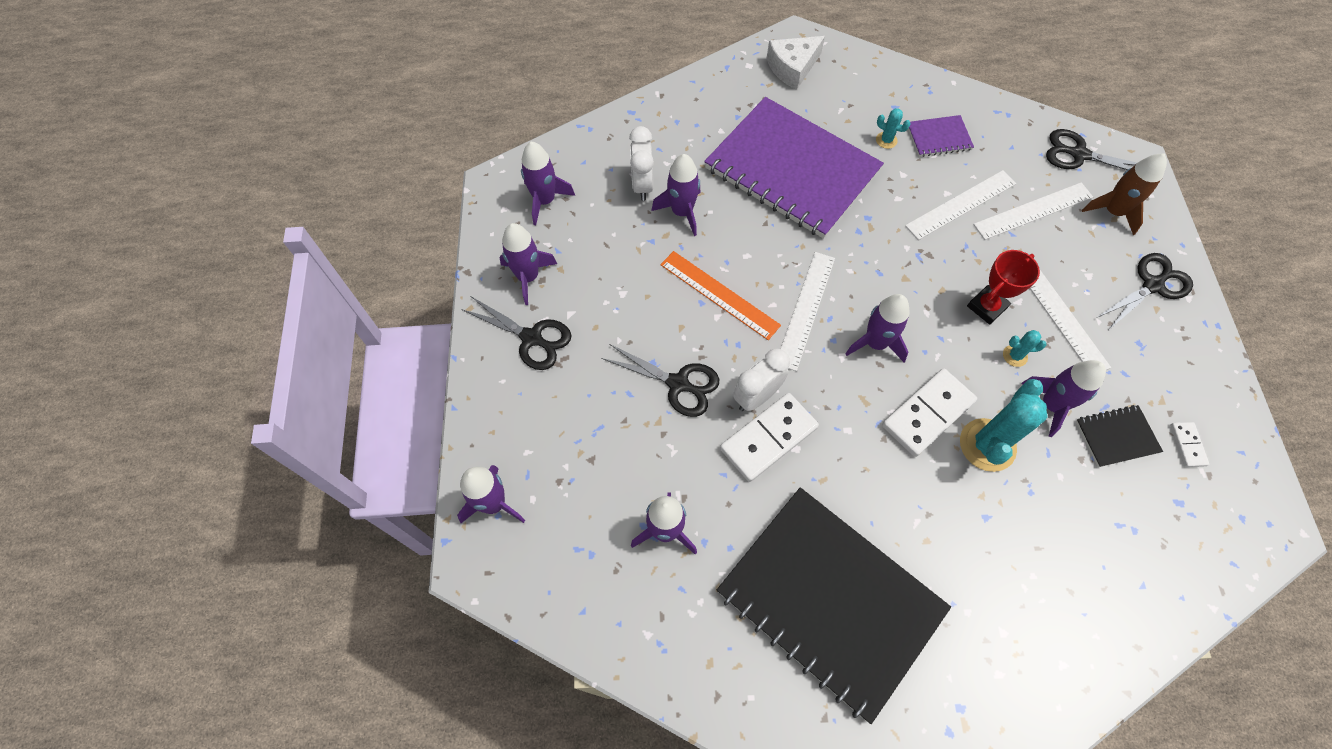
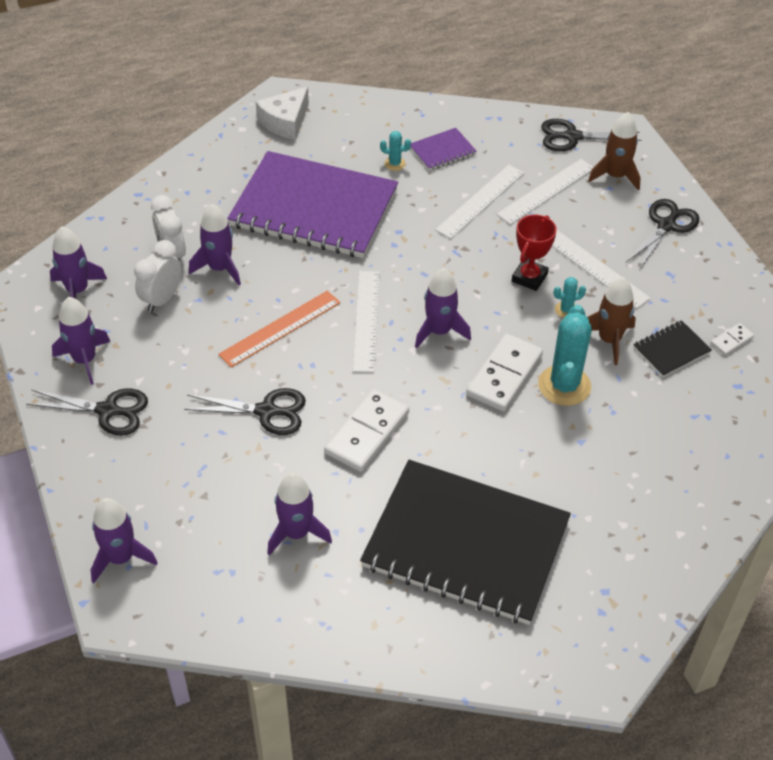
camera: 20 degrees left, 15 degrees down
(719, 294) = (280, 328): orange ruler -> orange ruler turned 60 degrees counterclockwise
(756, 396) = (344, 402): white clock -> white clock (162, 299)
(1051, 405) = (609, 340): purple rocket -> brown rocket
(1187, 445) = (731, 341): white domino -> white domino turned 75 degrees clockwise

